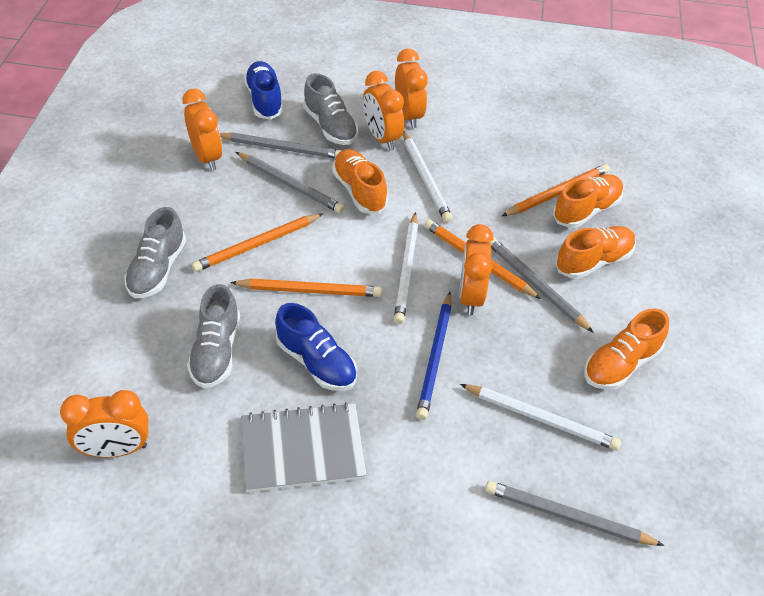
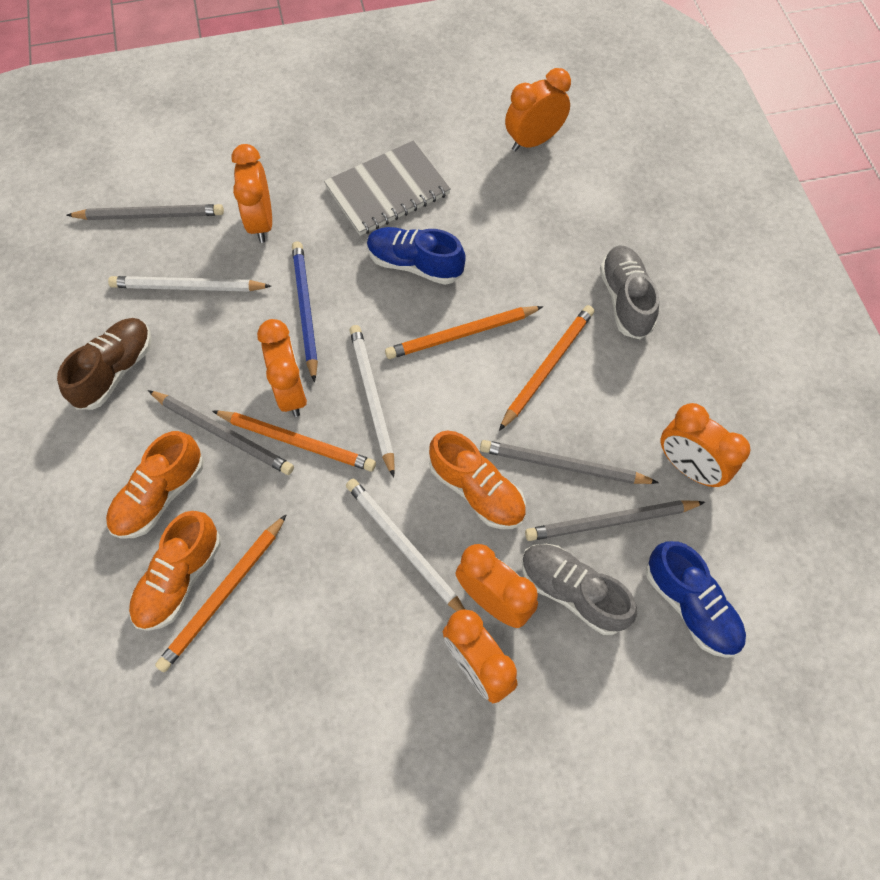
camera: 160 degrees right, 15 degrees up
(216, 351) = (510, 242): grey shoe -> none
(449, 462) = (261, 222): none -> orange clock
(621, 364) = (115, 371): orange shoe -> brown shoe

